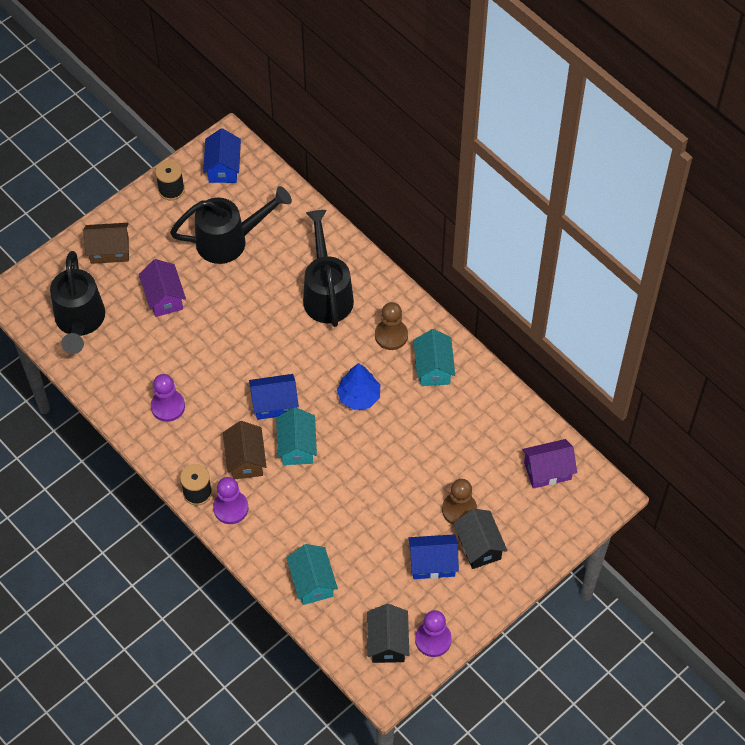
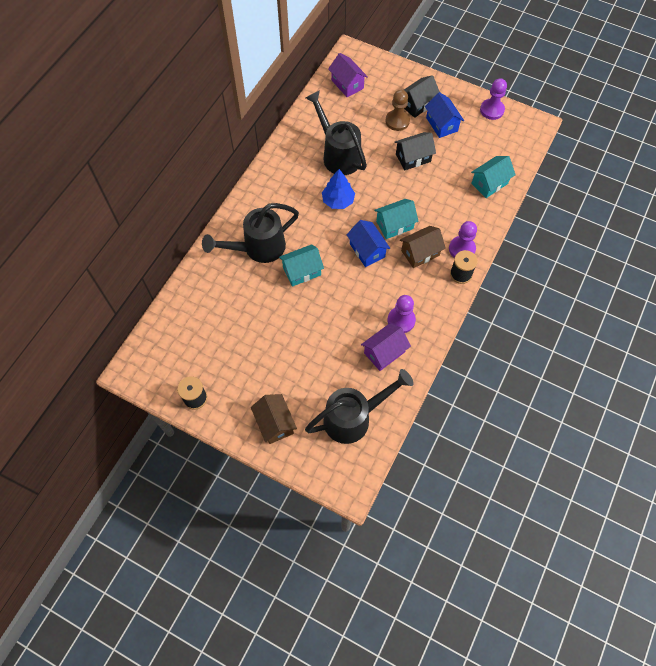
camera: 110 degrees left, 5 degrees up
(164, 297) = (305, 361): purple house -> purple house (384, 352)
(223, 167) = (159, 365): blue house -> none
(230, 241) = (232, 333): black watering can -> black watering can (338, 154)
(387, 642) = (506, 132): black house -> black house (413, 158)
(391, 335) = (279, 197): brown pawn -> none
(433, 368) = (296, 164): turquoise house -> turquoise house (302, 271)

